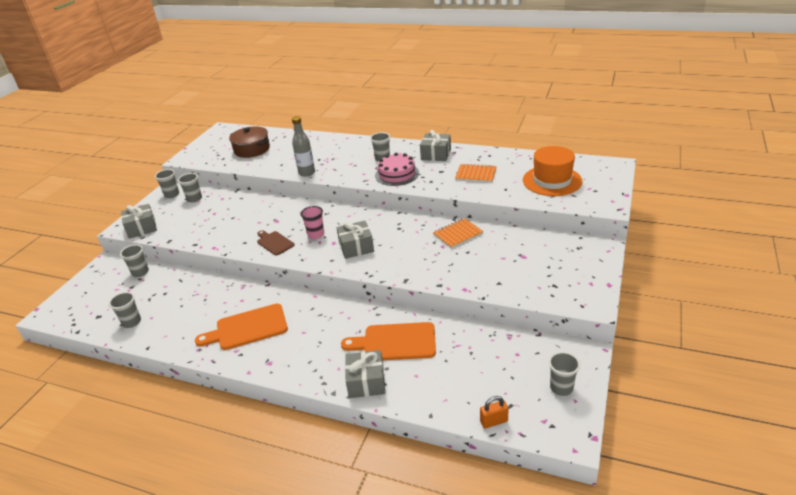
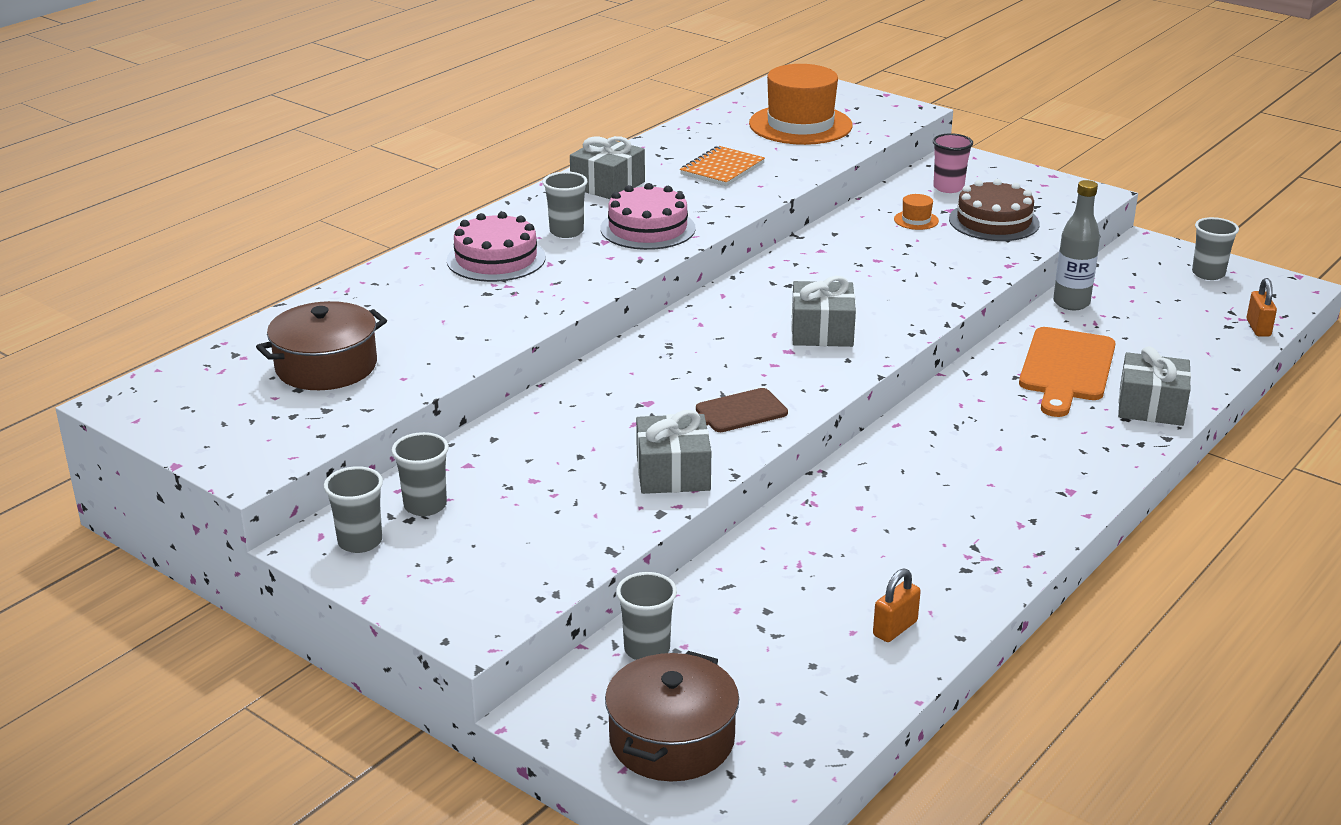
camera: 75 degrees left, 5 degrees down
(89, 290) = (672, 739): none -> brown pot
(132, 322) = (855, 661): grey cup -> none
(142, 228) = (505, 594): grey gift -> grey gift (673, 473)
(153, 328) = (895, 628): none -> orange padlock
(248, 328) = (957, 506): orange cutting board -> none
(307, 173) = (538, 312): grey bottle -> grey bottle (1071, 303)
(316, 235) = (744, 365): pink cup -> pink cup (948, 187)
(349, 153) = (496, 259): none -> pink cake
(458, 234) = (851, 242): orange notebook -> none
(500, 248) = (916, 220): none -> orange hat
(519, 274) = (994, 221): none -> brown cake

